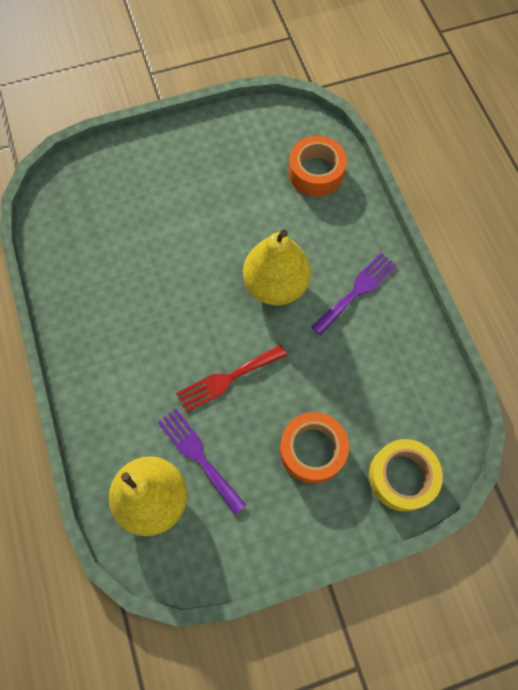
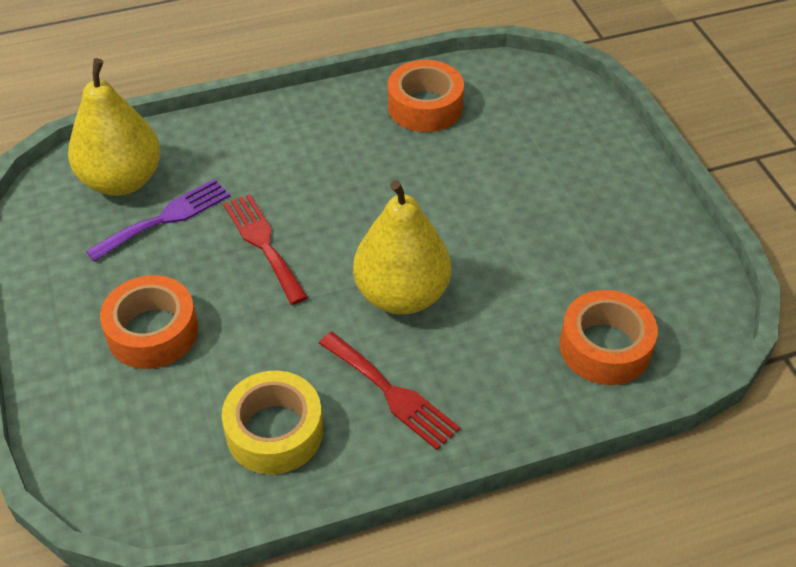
camera: 90 degrees right, 20 degrees down
(84, 268) = (425, 106): none -> orange tape
(356, 291) = (391, 393): purple fork -> red fork
(402, 477) = (94, 434): yellow tape -> yellow tape (274, 431)

